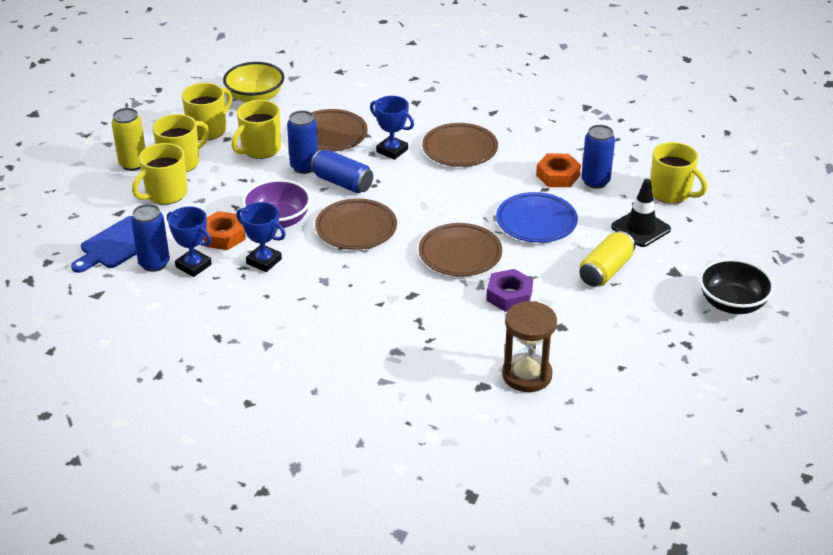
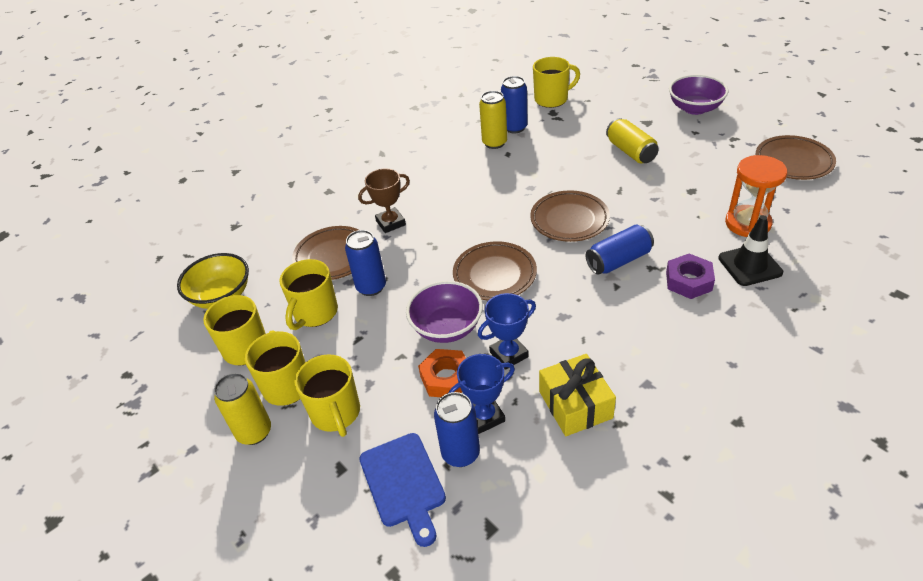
camera: 60 degrees left, 5 degrees up
(226, 309) = (575, 404): none -> yellow gift
(260, 149) = (315, 313): yellow mug -> yellow mug turned 45 degrees clockwise
(342, 183) = (416, 267): blue can -> blue can (618, 260)
(392, 150) = (390, 223): blue trophy -> brown trophy
(460, 149) = (420, 183): brown plate -> brown plate (793, 162)
(509, 295) = (640, 207): purple nut -> purple nut (688, 281)
(527, 375) = (747, 223): brown hourglass -> orange hourglass
(536, 222) = (549, 169): blue plate -> none
(558, 175) = (494, 143): orange nut -> yellow can
(640, 228) = (586, 123): black traffic cone -> black traffic cone (750, 265)
(732, 303) = (695, 108): black bowl -> purple bowl

